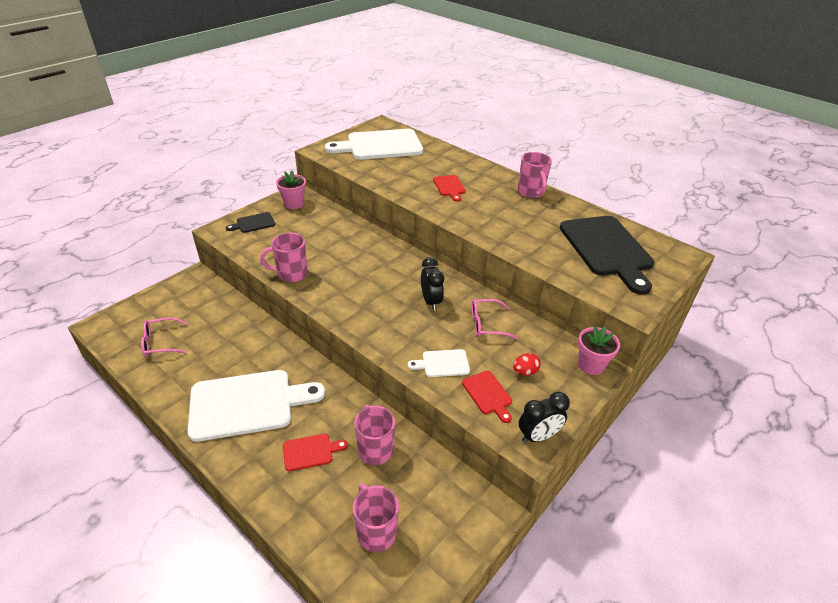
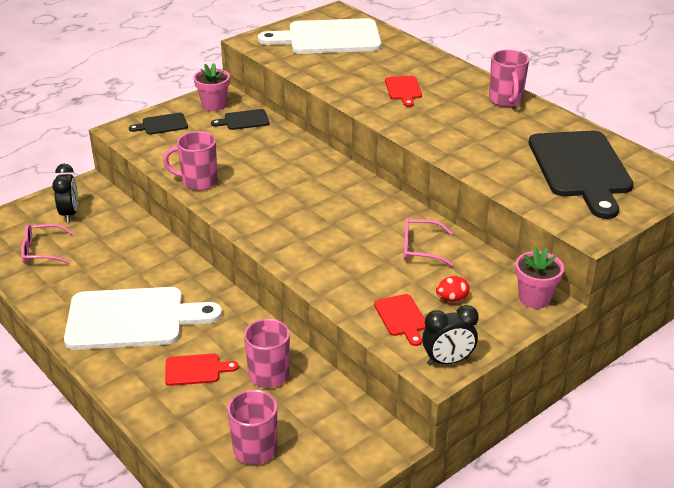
camera: 10 degrees right, 5 degrees down
(320, 216) = (244, 120): none -> black cutting board
(431, 301) = (358, 220): black clock -> black clock (69, 214)
(442, 363) = (356, 284): white cutting board -> none

